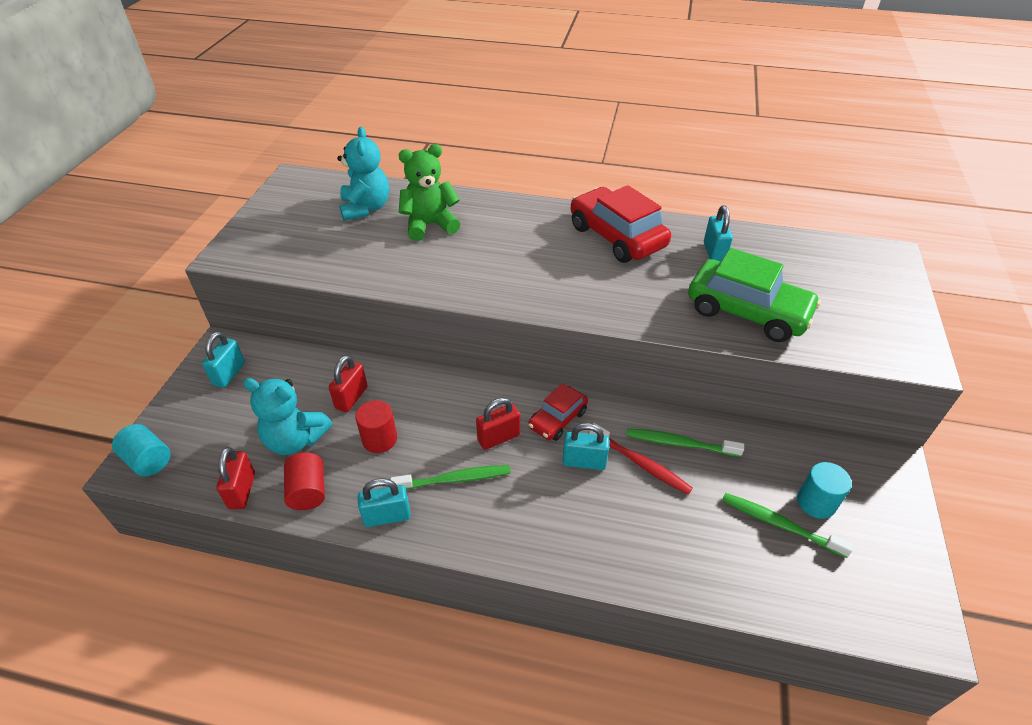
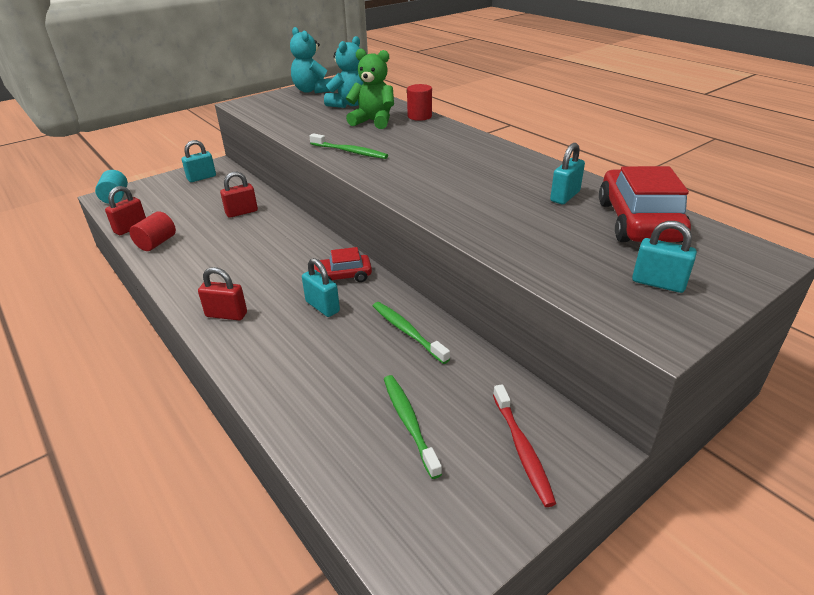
camera: 40 degrees right, 10 degrees down
(295, 440) = (186, 218): turquoise teddy bear -> turquoise teddy bear (312, 90)
(379, 439) = (225, 237): red cylinder -> red cylinder (419, 116)
(387, 516) = (173, 273): turquoise padlock -> turquoise padlock (658, 283)
(454, 479) = (233, 275): green toothbrush -> green toothbrush (350, 152)
(498, 438) = (290, 268): red padlock -> red padlock (226, 315)
(616, 236) = (496, 163): red car -> red car (638, 221)
(641, 464) = (359, 328): red toothbrush -> red toothbrush (522, 449)
(747, 311) = (531, 238): green car -> none
(816, 502) = (465, 428): turquoise cylinder -> none

